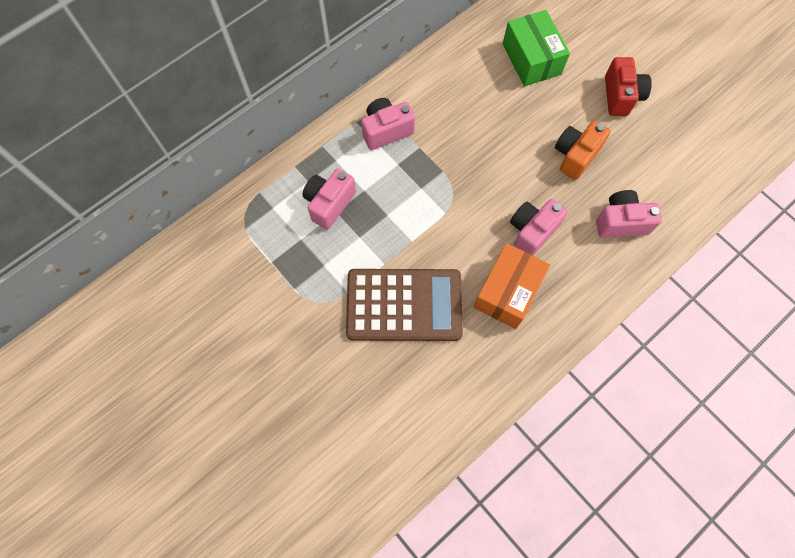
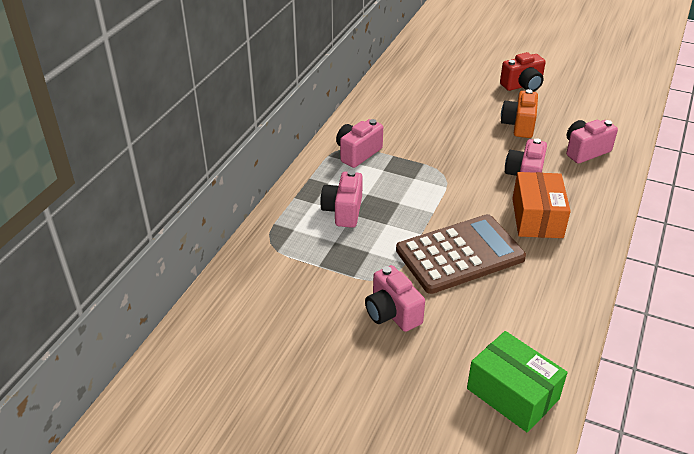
camera: 25 degrees left, 30 degrees down
(303, 346) = (392, 313): none -> pink camera
(531, 59) = (440, 84): green box -> green box (512, 394)
(621, 96) = (523, 85): red camera -> red camera turned 90 degrees clockwise

